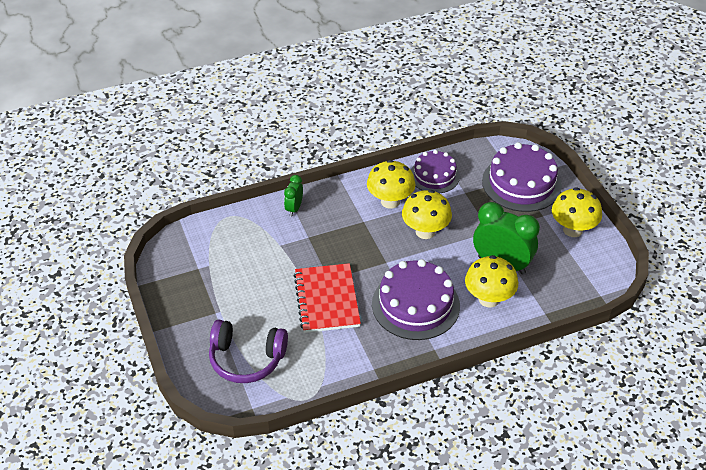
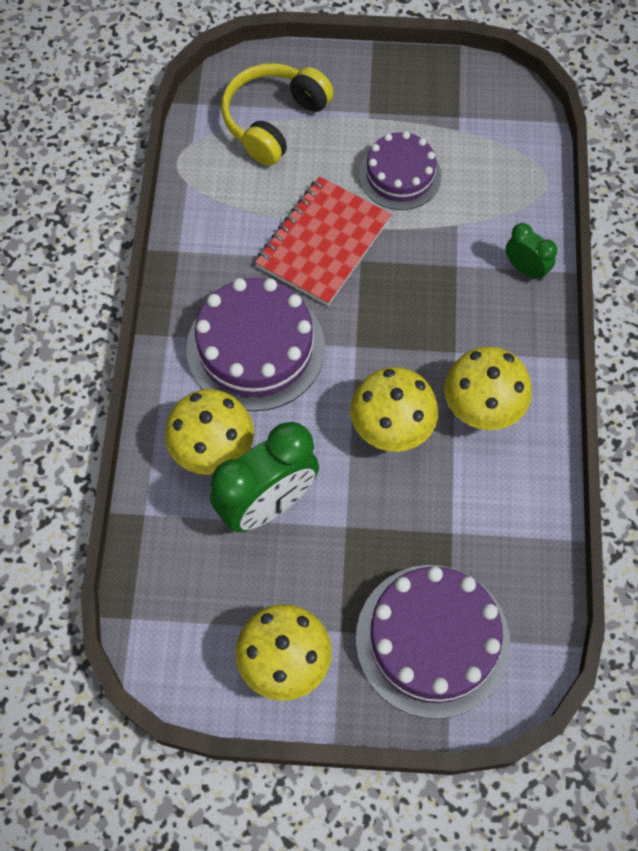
camera: 115 degrees right, 20 degrees up
(246, 359) = (273, 121): purple headphones -> yellow headphones
(327, 300) = (323, 243): red notebook -> red notebook turned 75 degrees counterclockwise
(434, 176) = (513, 504): purple cake -> purple cake (400, 175)

